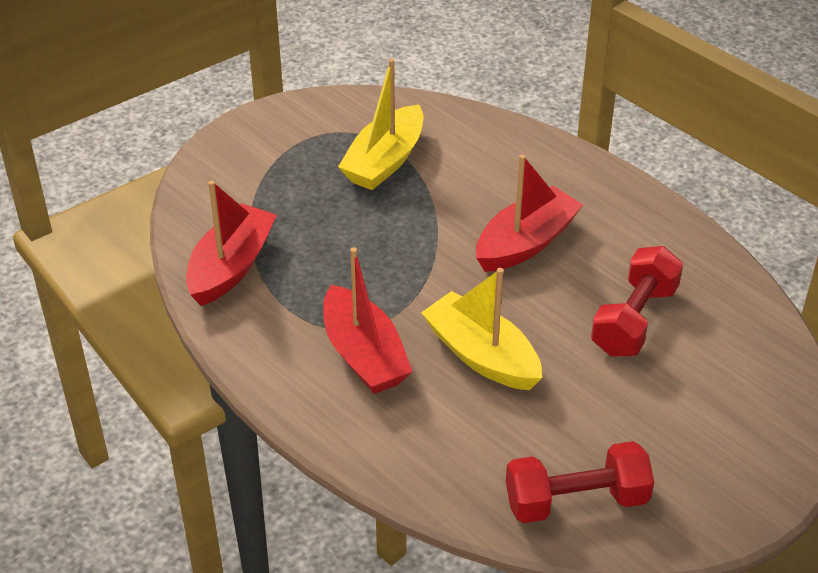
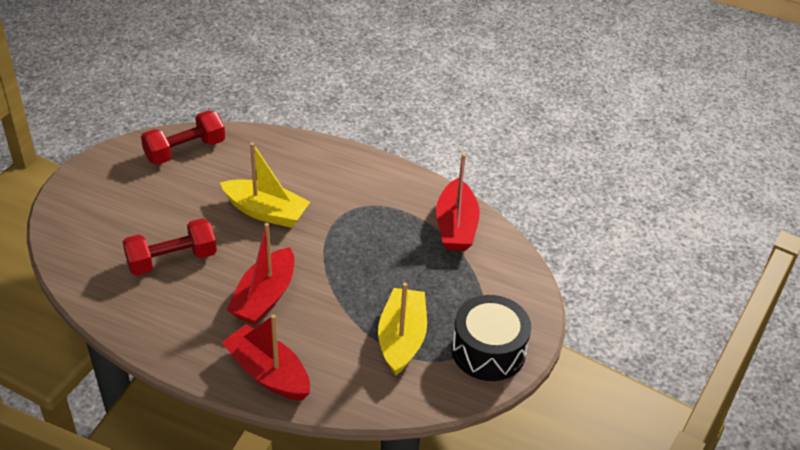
camera: 155 degrees right, 0 degrees up
(297, 128) = (488, 351): none -> black drum
(364, 355) = (338, 194): red boat -> red boat (268, 373)
(634, 320) = (172, 260): red dumbbell -> red dumbbell turned 60 degrees clockwise

